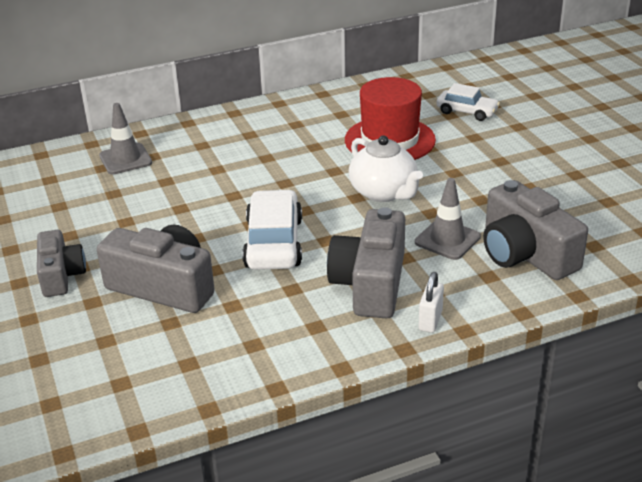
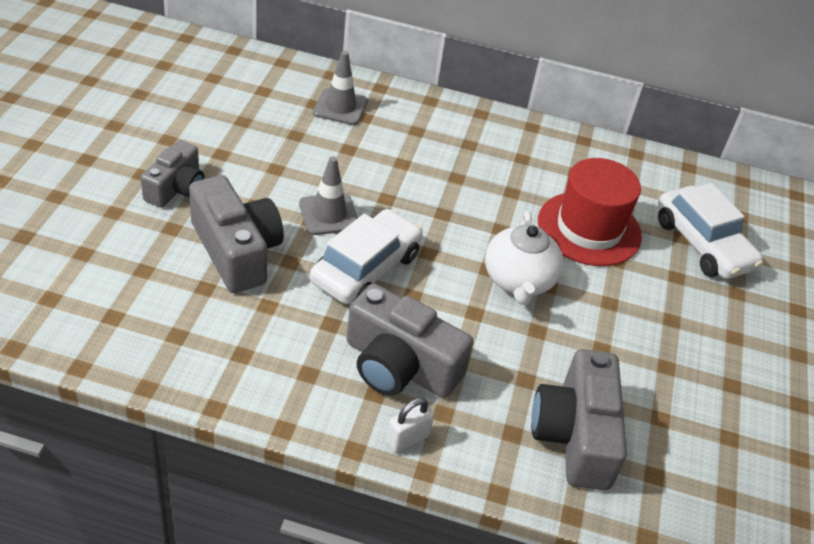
camera: 30 degrees right, 10 degrees up
(370, 283) = (400, 365): grey camera -> grey camera turned 105 degrees counterclockwise
(447, 239) = (519, 369): grey traffic cone -> grey traffic cone (329, 214)
(467, 112) = (703, 244): white car -> white car, size x1.62

